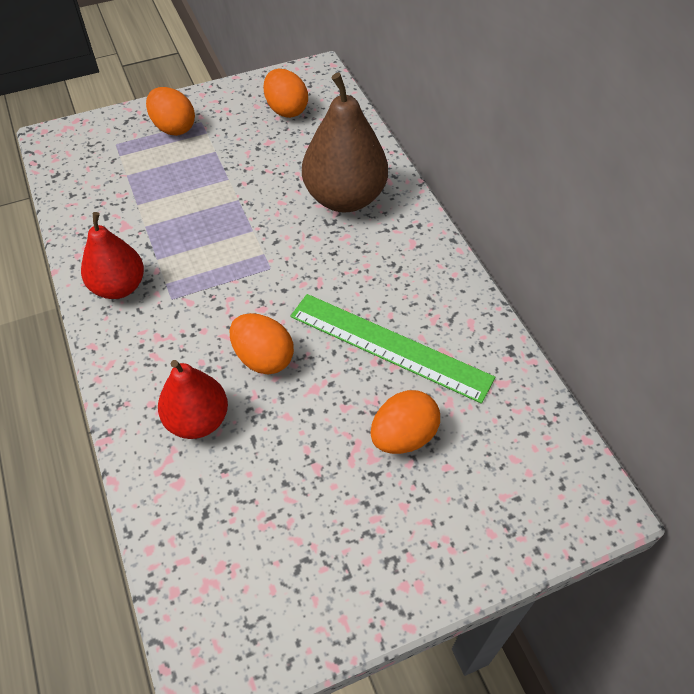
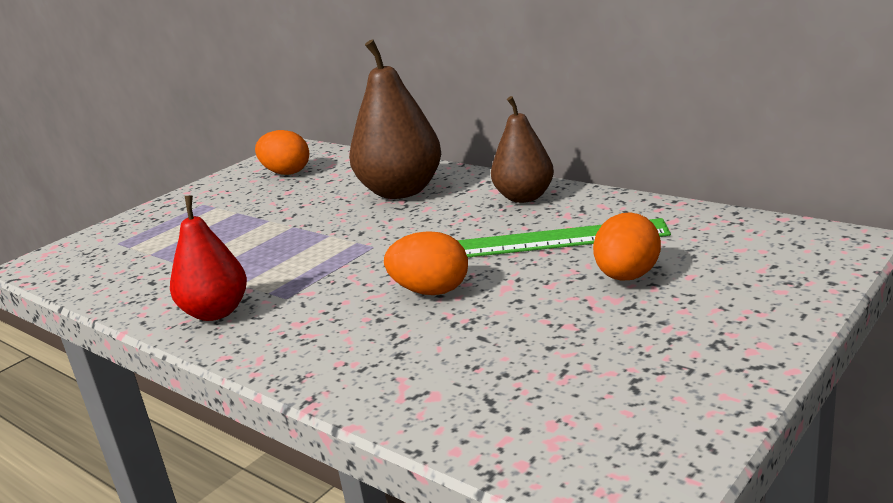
camera: 25 degrees left, 30 degrees down
(174, 128) = (176, 215): orange egg -> none
(197, 420) = (406, 350): red pear -> none
(424, 270) = (524, 197): none -> brown pear

